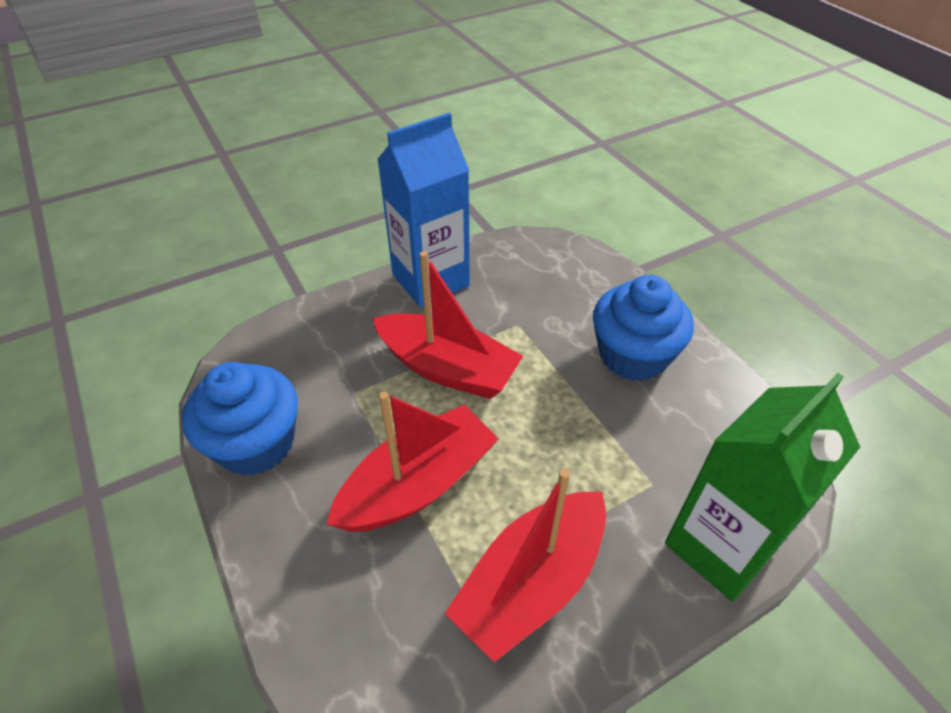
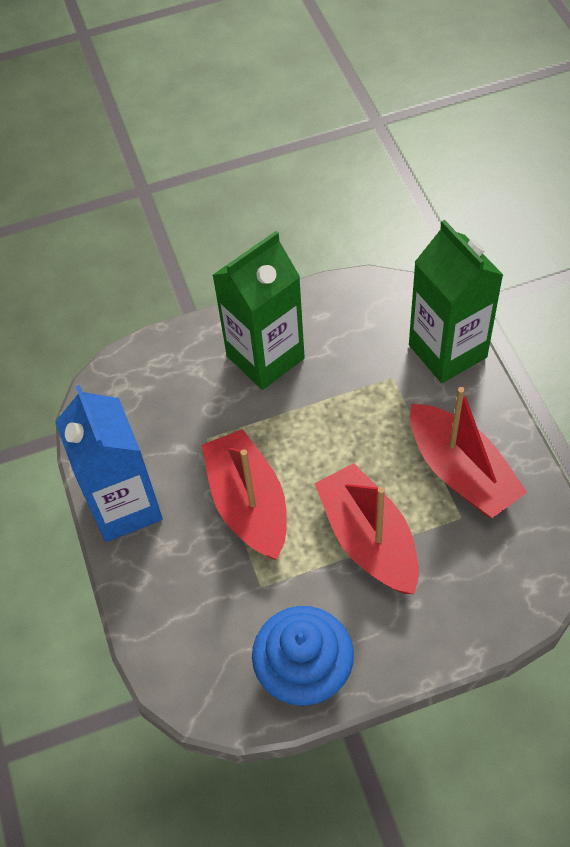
camera: 75 degrees left, 10 degrees up
(447, 368) = (248, 504): red boat -> red boat turned 60 degrees counterclockwise
(633, 356) = (265, 357): blue cupcake -> green carton

